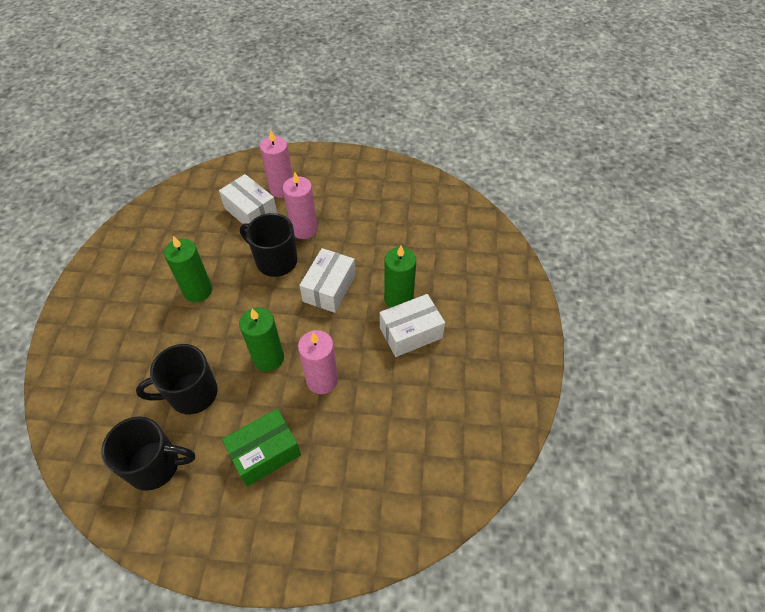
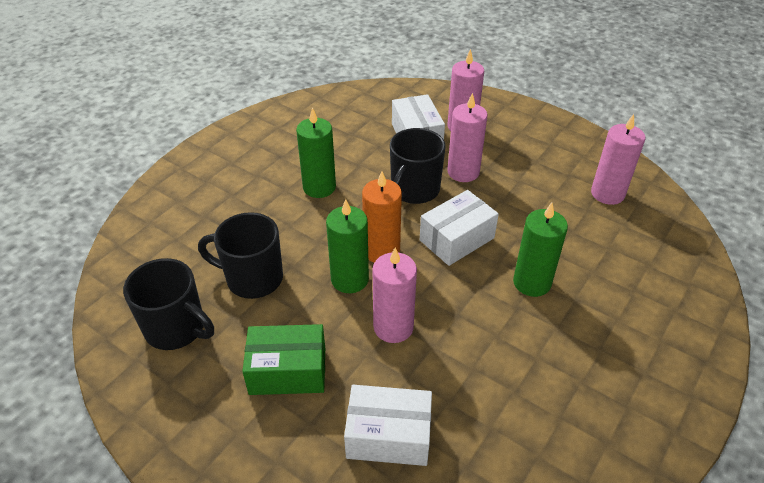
camera: 30 degrees right, 10 degrees down
(275, 261) = (414, 190): black mug -> black mug turned 120 degrees counterclockwise
(279, 323) = (381, 251): none -> orange candle
(411, 333) = (526, 324): white box -> white box (388, 436)
(414, 205) = (607, 194): none -> pink candle

